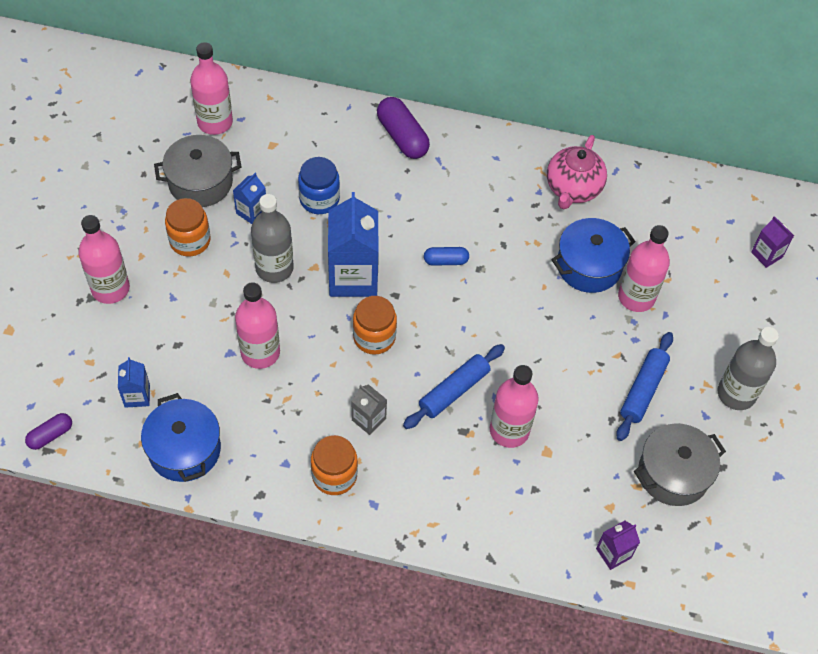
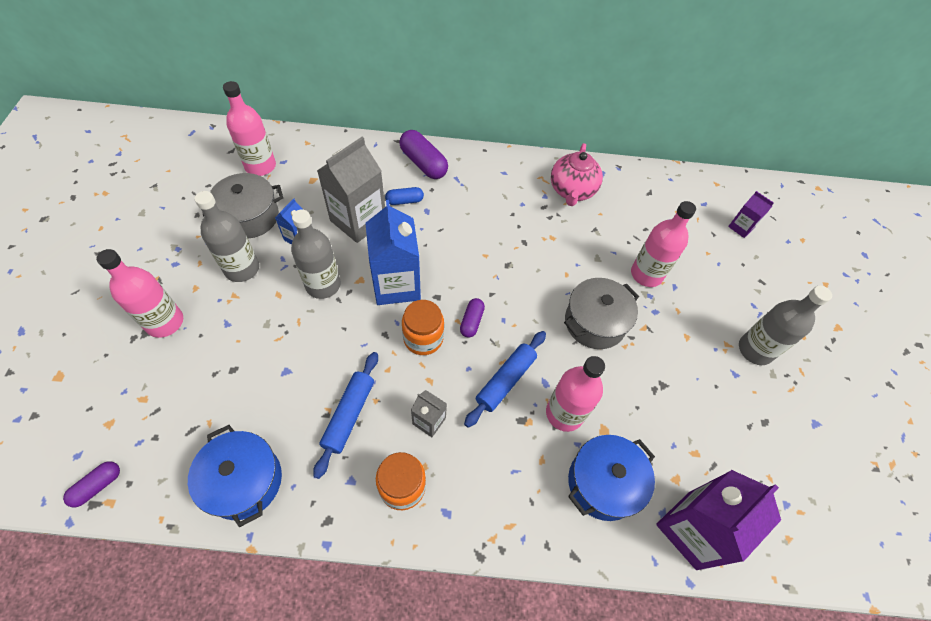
camera: 10 degrees left, 0 degrees up
(137, 396) = (192, 428): blue carton -> none
(190, 240) = (242, 269): orange jar -> grey bottle
(260, 352) = (316, 367): pink bottle -> none
(319, 199) = (358, 220): blue jar -> grey carton
(428, 326) = (471, 321): none -> purple capsule
(445, 261) = (477, 261): blue capsule -> blue capsule (404, 201)
(589, 266) = (600, 252): blue pot -> blue pot (603, 483)
(613, 553) = (692, 529): purple carton -> purple carton, size x2.03
(643, 390) = (675, 357): blue rolling pin -> blue rolling pin (349, 415)
(673, 474) = (724, 435): grey pot -> grey pot (594, 322)

